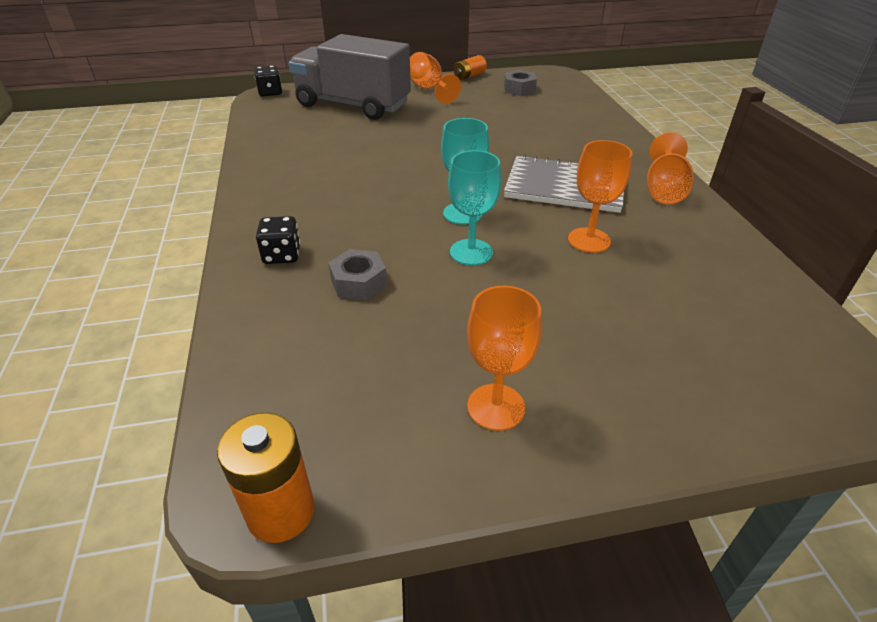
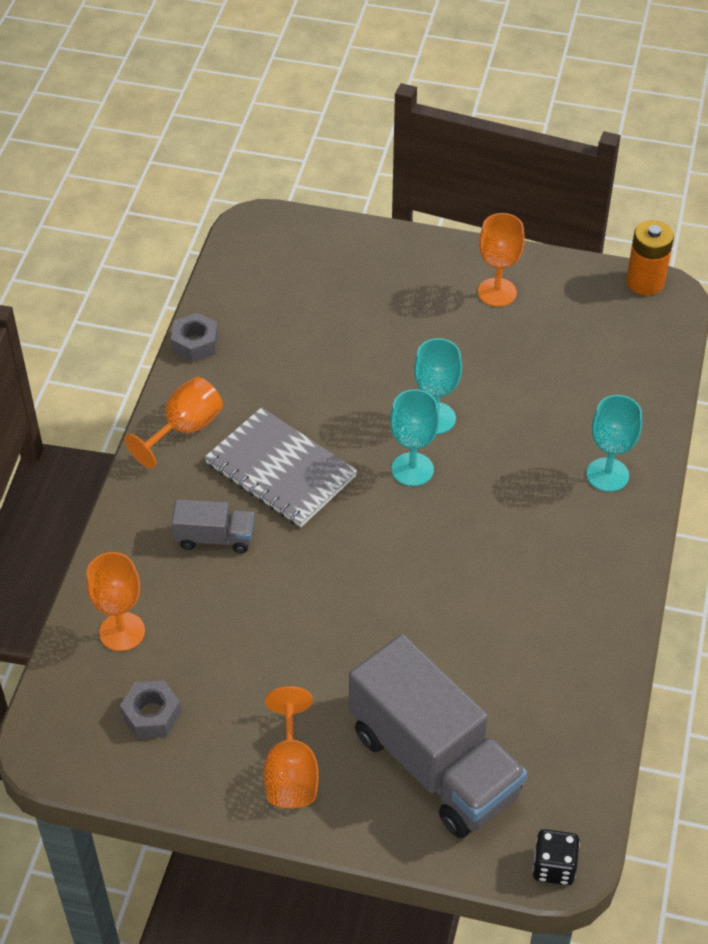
camera: 155 degrees left, 10 degrees up
(282, 255) = (607, 475): black dice -> turquoise goblet
(358, 282) = (548, 419): grey nut -> grey nut (195, 343)
(469, 76) = (195, 797): orange battery -> none
(567, 147) = (214, 538): none -> grey truck
(589, 240) = (320, 395): orange goblet -> orange goblet (122, 632)

